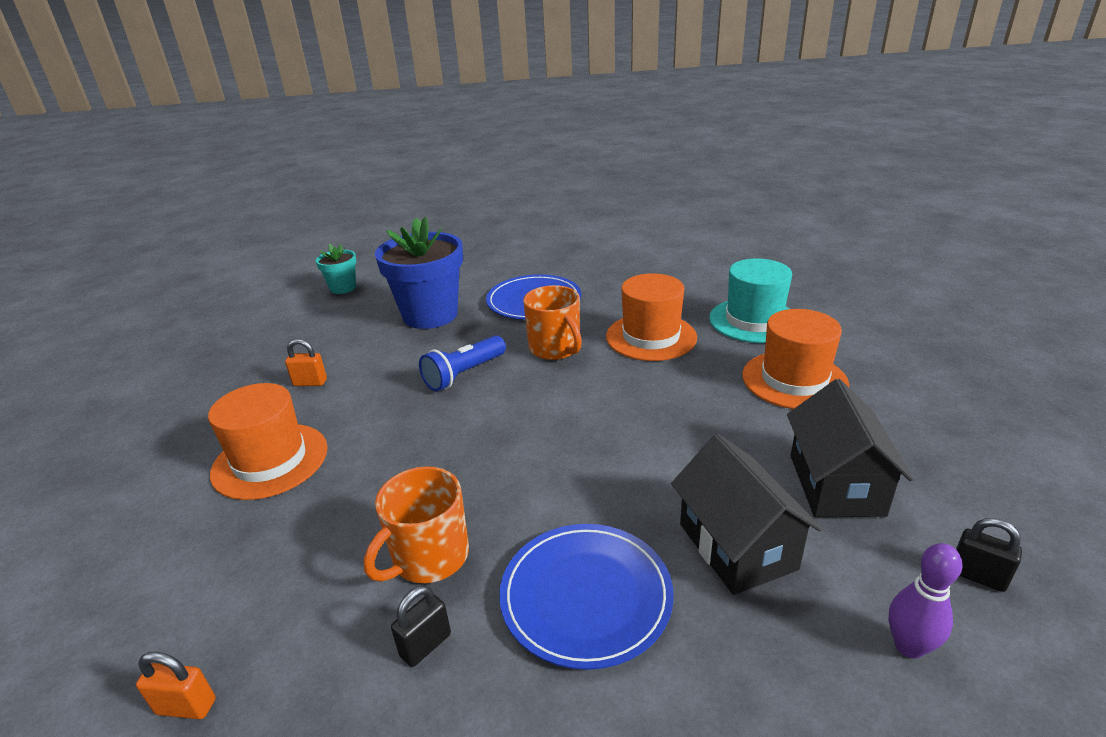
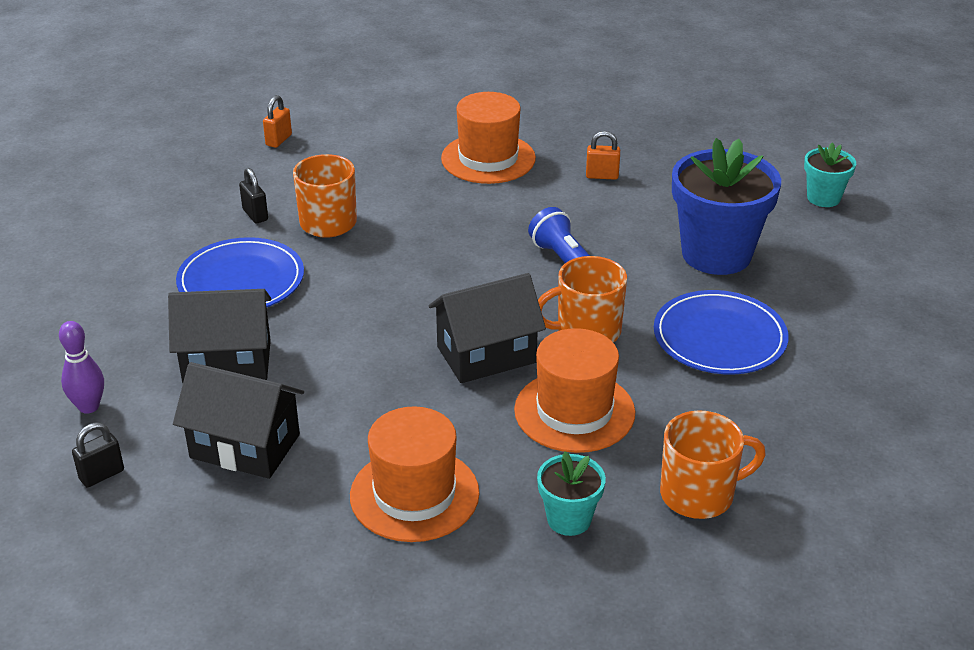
camera: 105 degrees right, 5 degrees up
(310, 383) = (602, 176): orange padlock -> orange padlock turned 75 degrees clockwise
(612, 386) = (486, 354): none -> black house
(692, 287) = (699, 494): none -> orange mug
(754, 320) = (569, 519): turquoise hat -> turquoise flower pot

